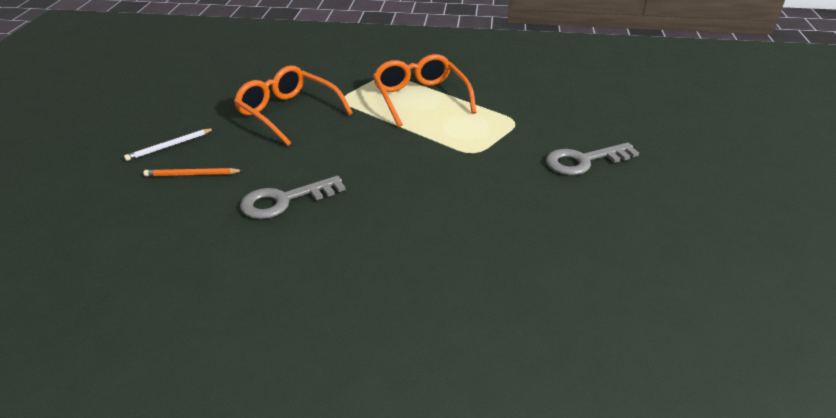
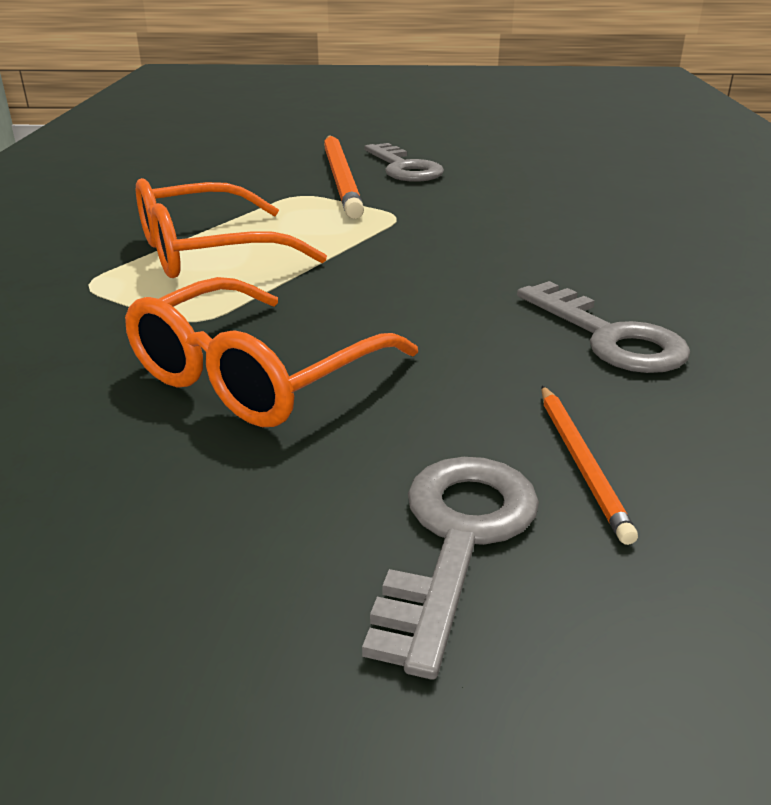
camera: 95 degrees left, 5 degrees down
(169, 146) = (457, 540): white pencil -> grey key
(551, 135) = (341, 179): none -> orange pencil

